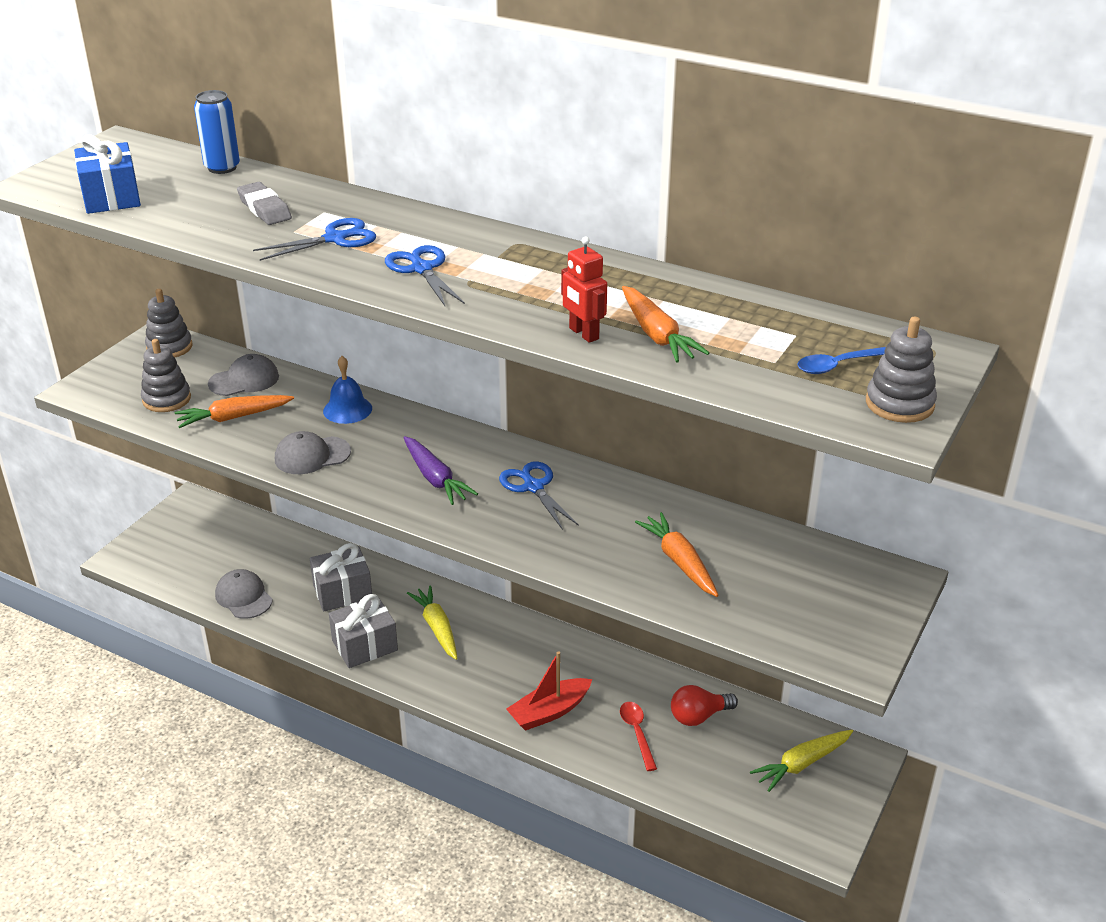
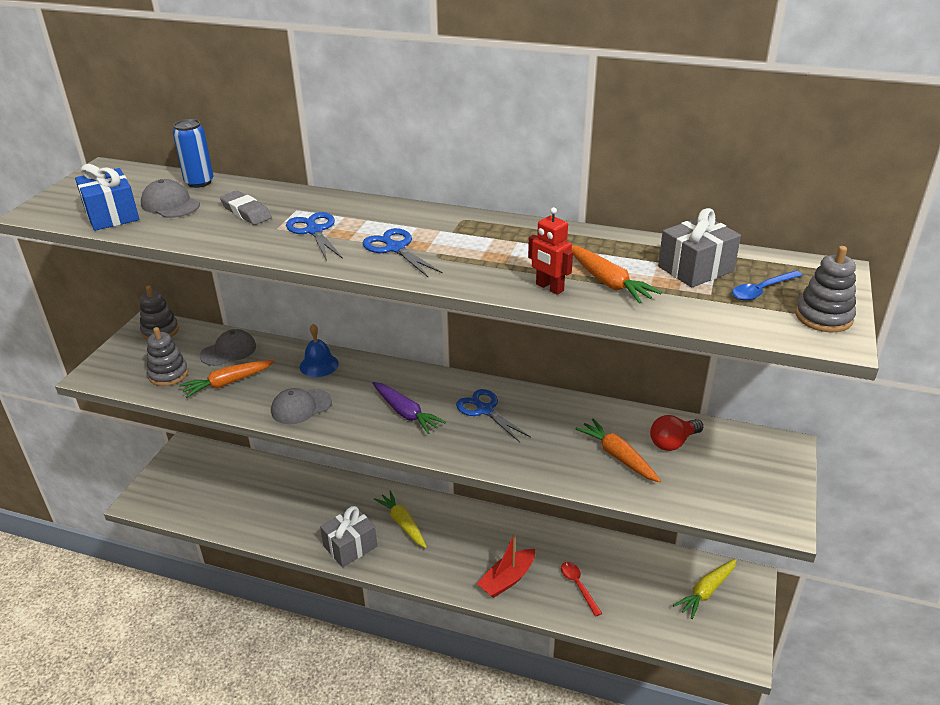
camera: 10 degrees left, 0 degrees up
(243, 597) = (244, 520): grey cap -> grey cap (170, 204)
(336, 239) = (314, 230): blue scissors -> blue scissors turned 75 degrees counterclockwise
(342, 592) = (322, 505): grey gift -> grey gift (695, 269)
(699, 716) = (619, 565): red light bulb -> red light bulb (673, 442)

